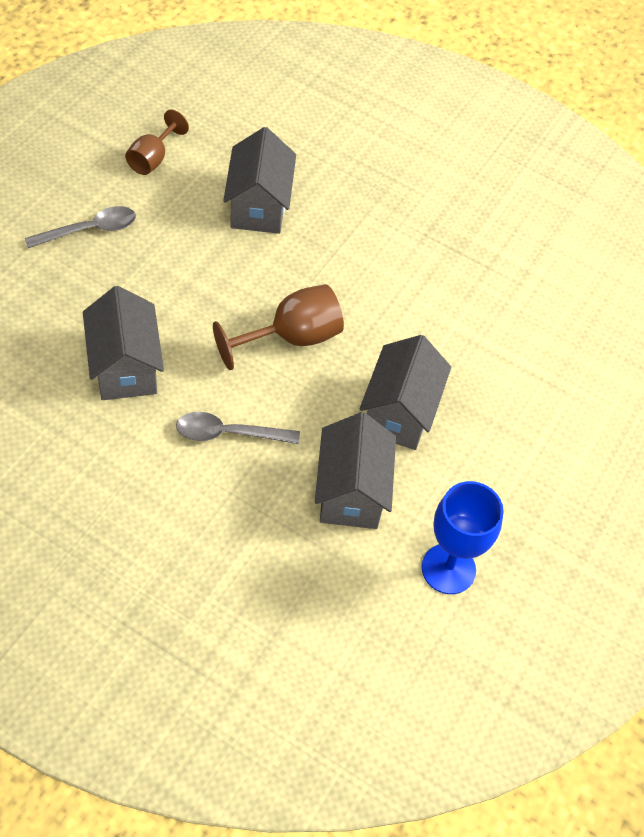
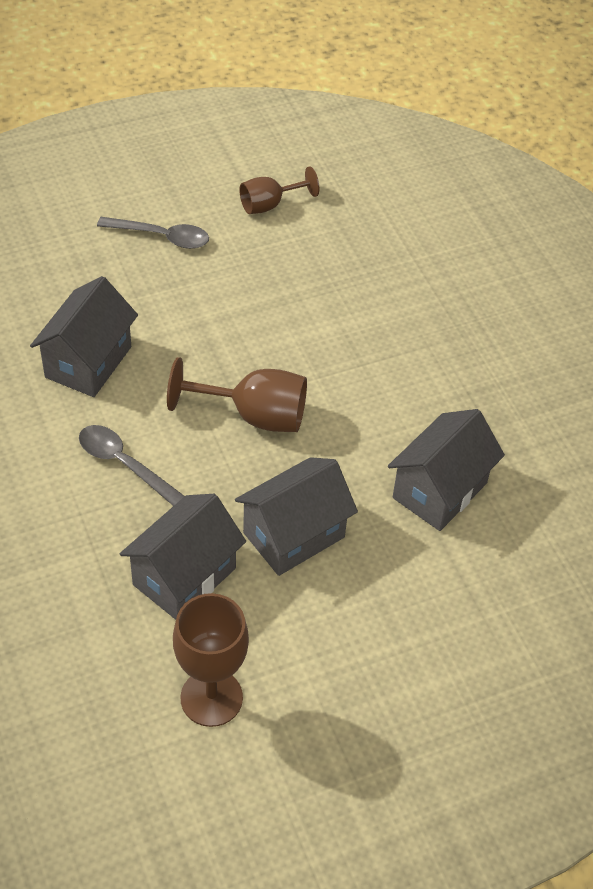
camera: 40 degrees right, 5 degrees down
(258, 206) = (328, 289): grey house -> grey house (439, 490)
(448, 569) = (211, 698): blue goblet -> brown goblet

